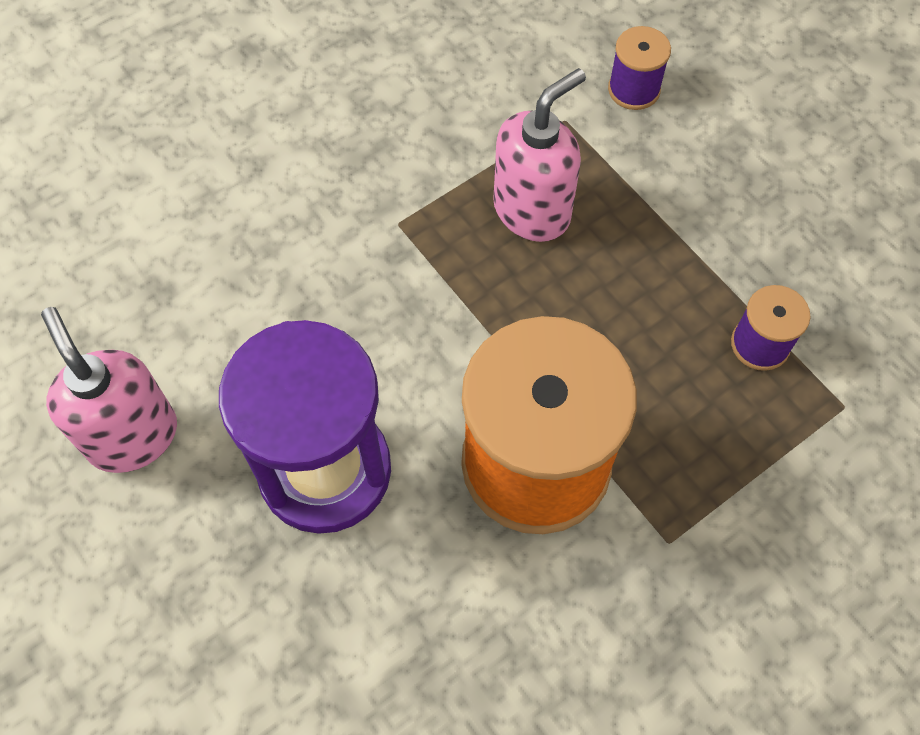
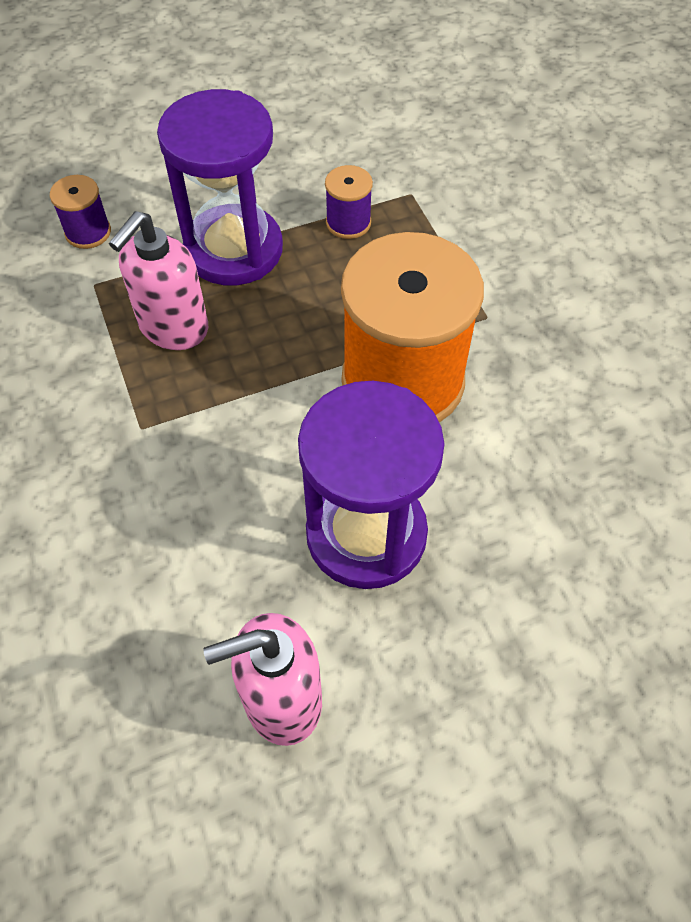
camera: 75 degrees left, 5 degrees down
(532, 211) = (173, 328): pink soap dispenser -> pink soap dispenser turned 120 degrees counterclockwise
(666, 234) = (234, 249): none -> purple hourglass

